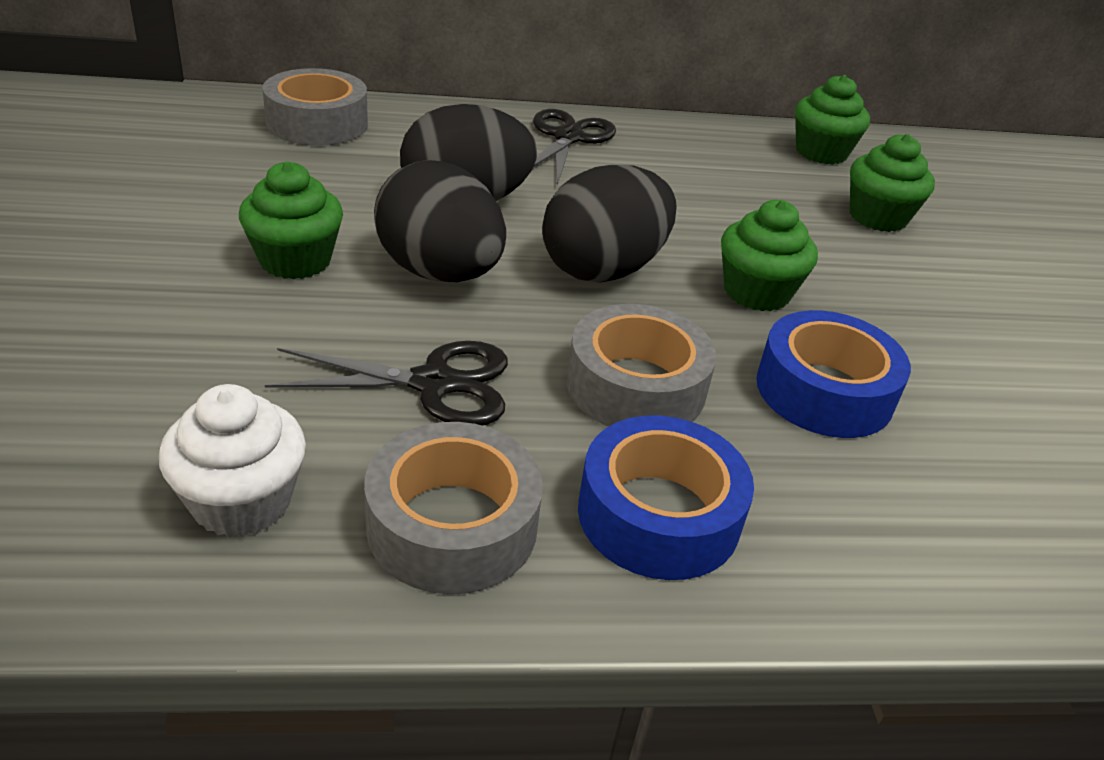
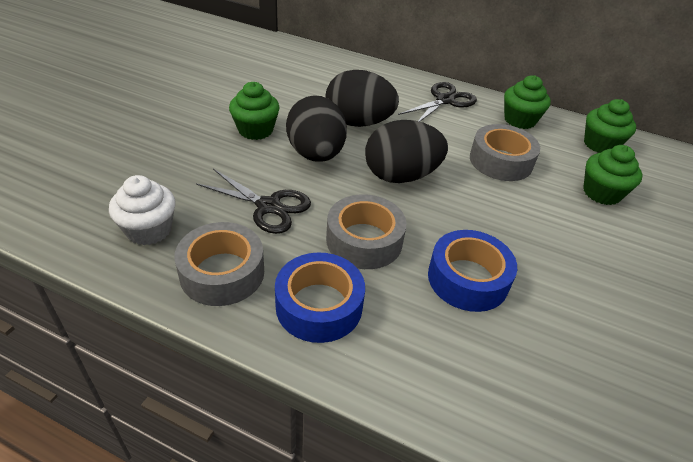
camera: 30 degrees right, 5 degrees up
(317, 123) = (320, 65): grey tape -> grey tape (501, 161)
(756, 292) = (478, 213): green cupcake -> green cupcake (519, 120)

